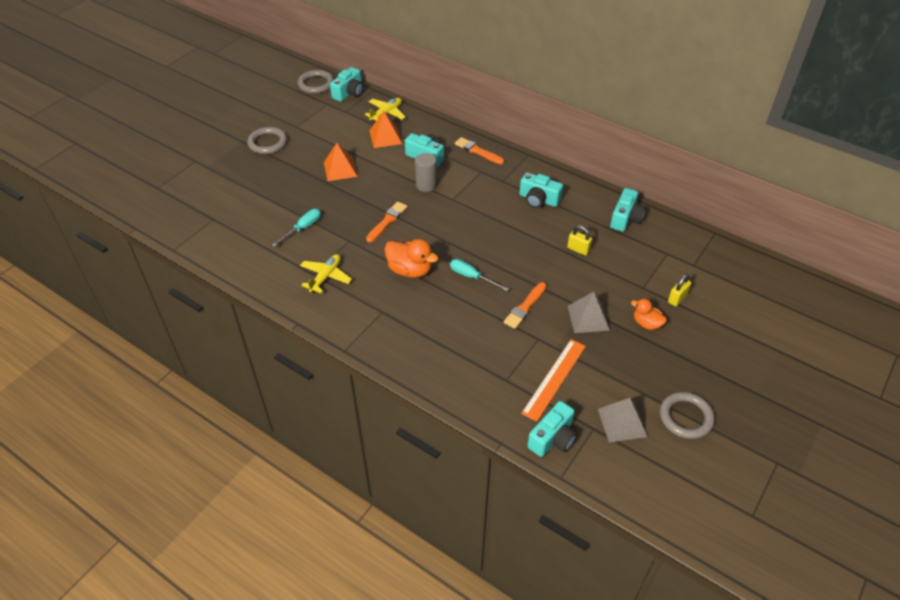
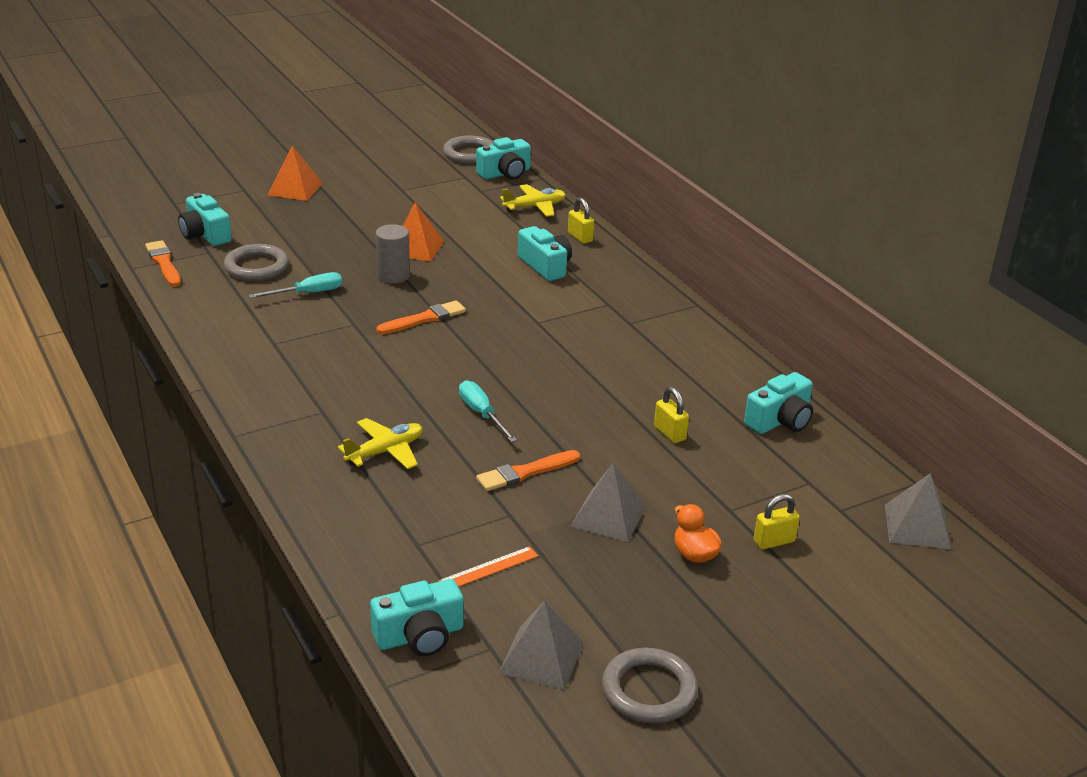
camera: 25 degrees right, 15 degrees down
(267, 143) = (349, 196): grey ring -> grey ring (256, 267)
(326, 277) = (287, 352): yellow plane -> yellow plane (385, 451)
(385, 137) = (509, 231): orange pyramid -> orange pyramid (295, 189)
(410, 270) = (403, 380): orange duck -> none
(426, 185) = (515, 296): grey cylinder -> grey cylinder (393, 276)
(429, 128) = (580, 237): none -> yellow padlock
(478, 151) = (625, 281): orange brush -> orange brush (164, 263)
(538, 199) = (663, 359): turquoise camera -> turquoise camera (205, 234)
(554, 379) = (489, 568): orange ruler -> orange ruler, size x0.59
(734, 260) = (917, 526): none -> grey pyramid

